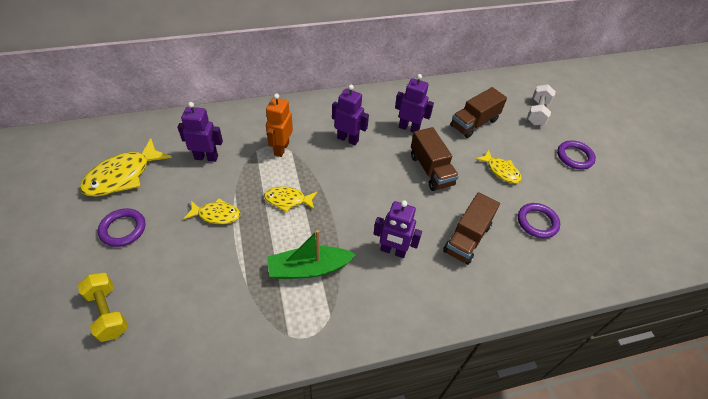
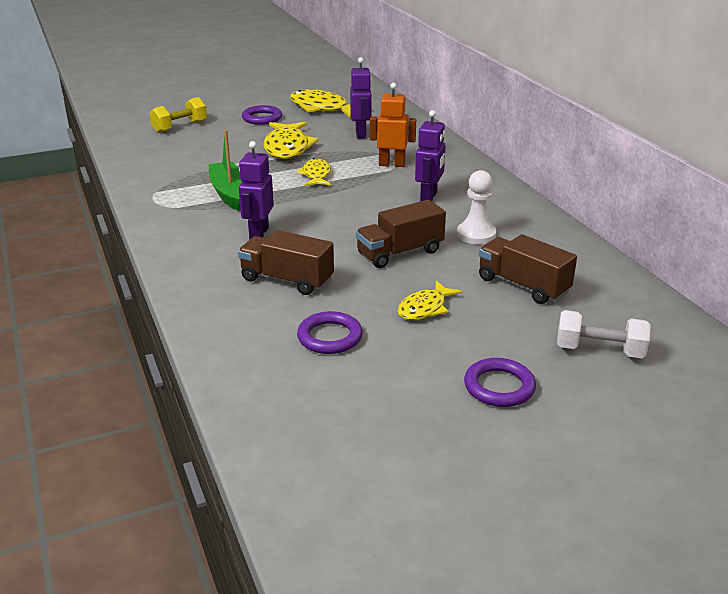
camera: 85 degrees right, 20 degrees down
(216, 215) = (287, 148): yellow fish -> yellow fish, size x1.69
(409, 128) = (476, 235): purple robot -> white pawn

